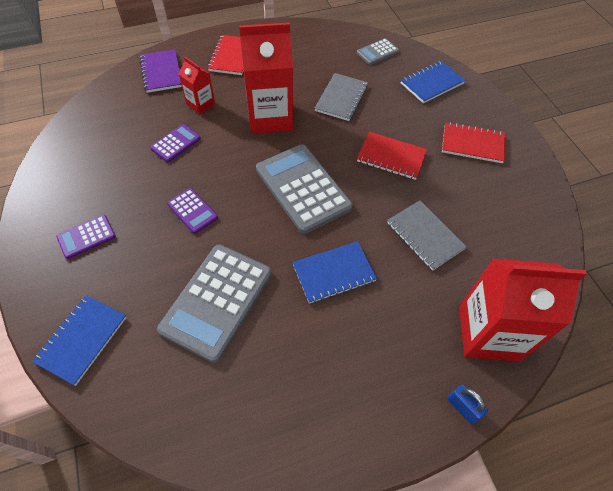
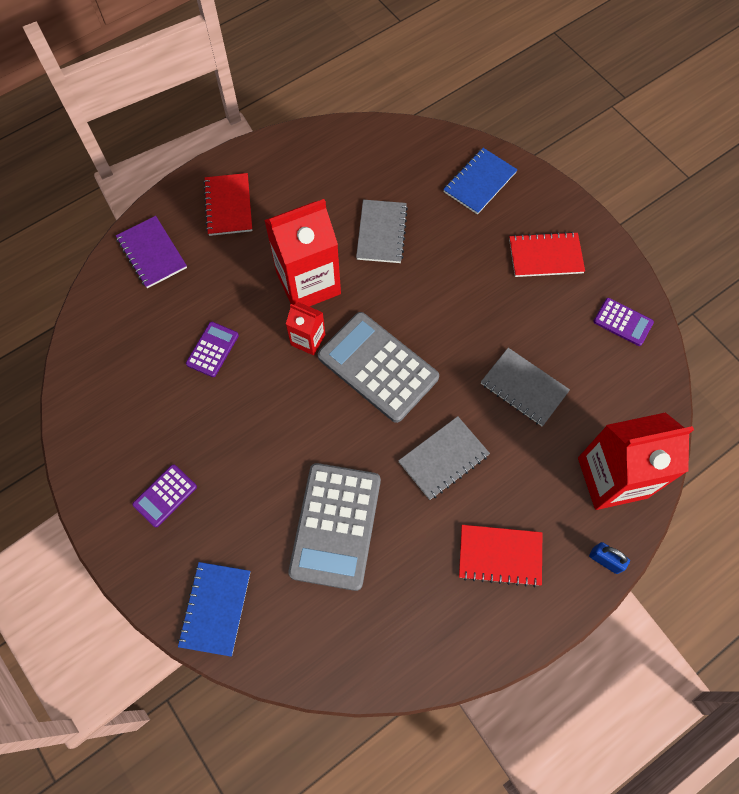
camera: 15 degrees left, 10 degrees up
(192, 211) = (267, 430): purple calculator -> purple calculator (623, 322)
(201, 104) = (219, 287): red carton -> red carton (308, 340)
(334, 273) = (443, 458): blue notebook -> grey notebook
(377, 52) = (403, 152): grey calculator -> none
(391, 157) = (462, 299): red notebook -> red notebook (500, 555)

